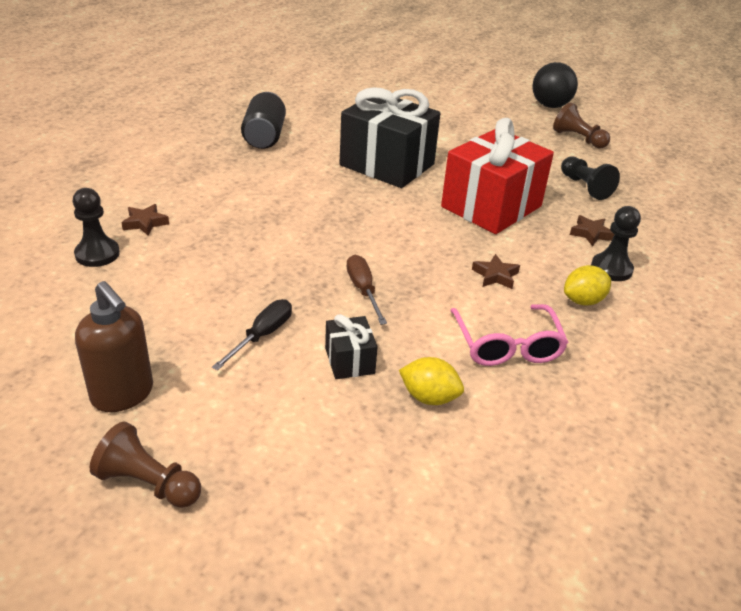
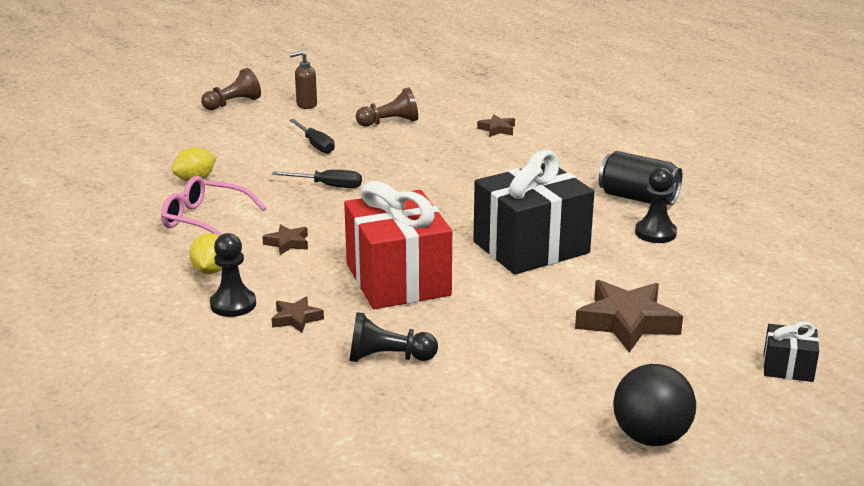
camera: 120 degrees right, 10 degrees down
(97, 254) = (465, 112): black pawn -> black pawn (655, 233)
(123, 394) = (306, 105): brown soap dispenser -> brown soap dispenser, size x0.64
(349, 360) = (259, 165): black gift -> black gift (788, 367)
(363, 290) = (328, 186): brown screwdriver -> black screwdriver
(451, 122) = (627, 322): none -> brown star
(578, 139) = (518, 412): brown pawn -> brown pawn (389, 122)

